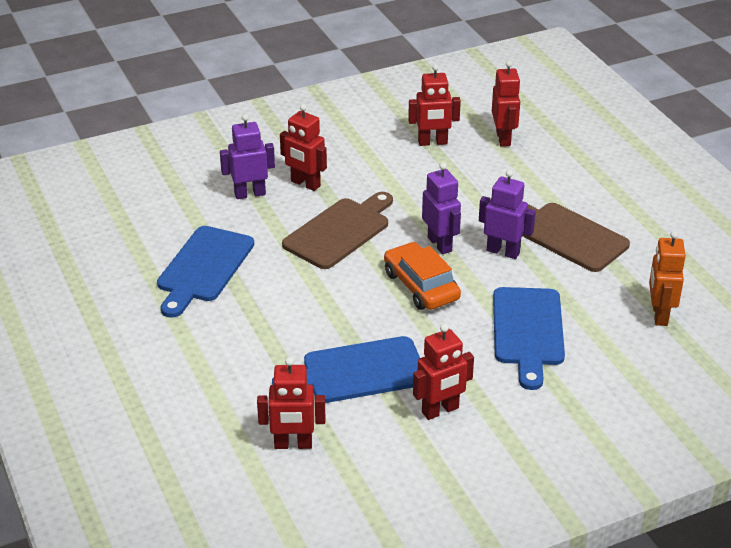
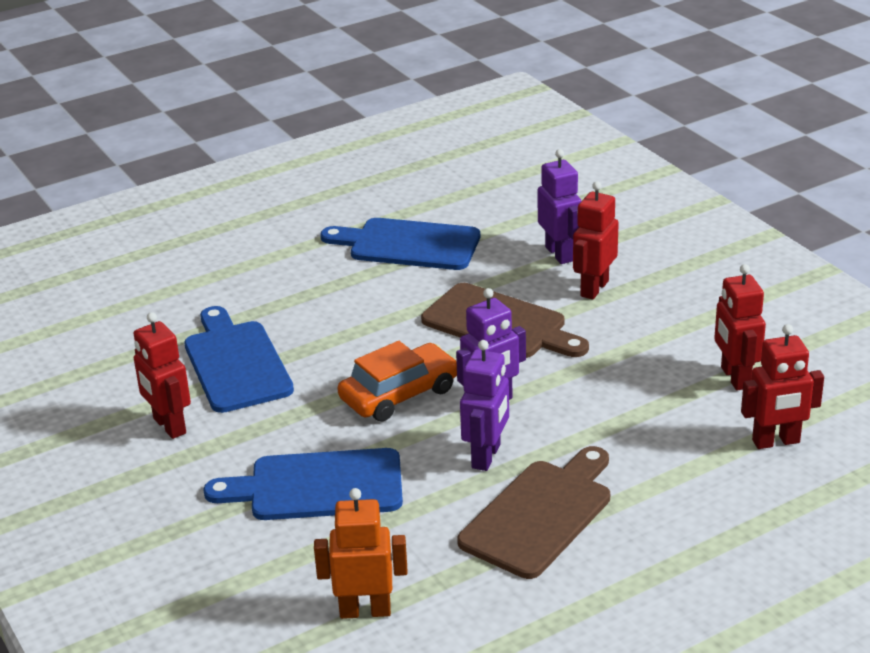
camera: 85 degrees right, 5 degrees down
(293, 444) = (121, 335): red robot -> none

